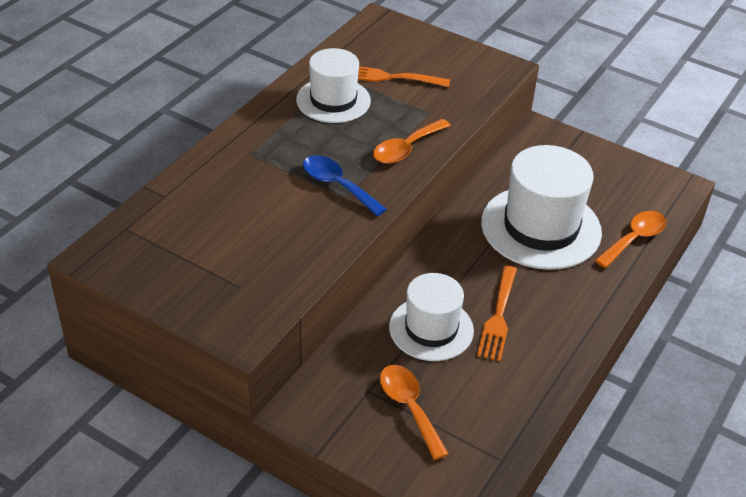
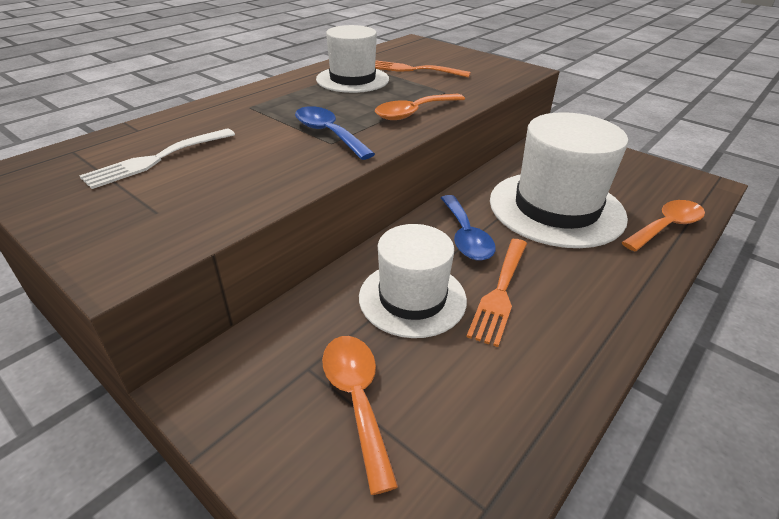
camera: 10 degrees right, 5 degrees down
(205, 231) = (157, 159): none -> white fork
(464, 266) = (465, 236): none -> blue spoon

